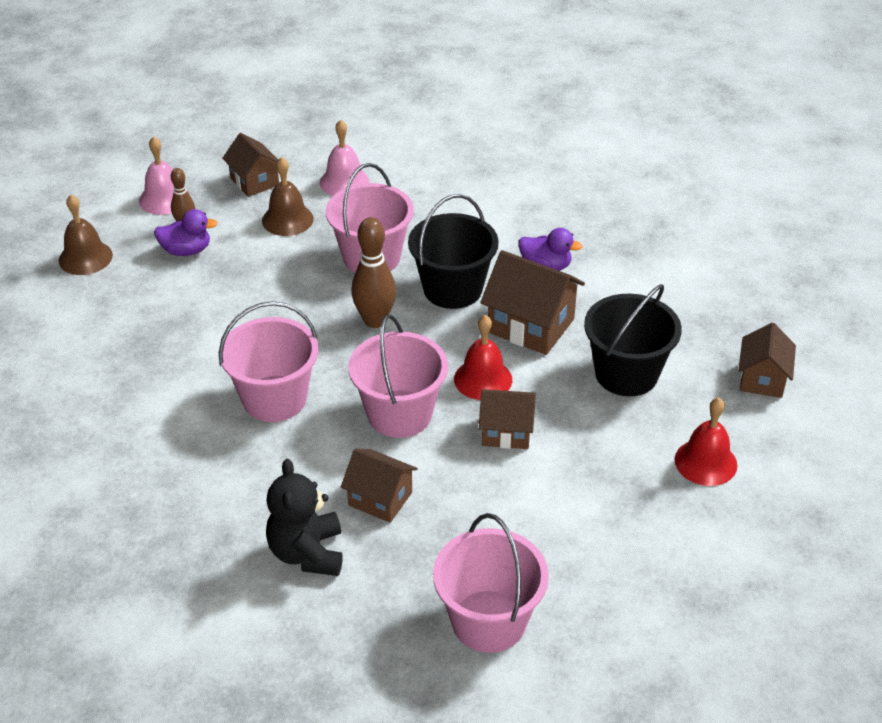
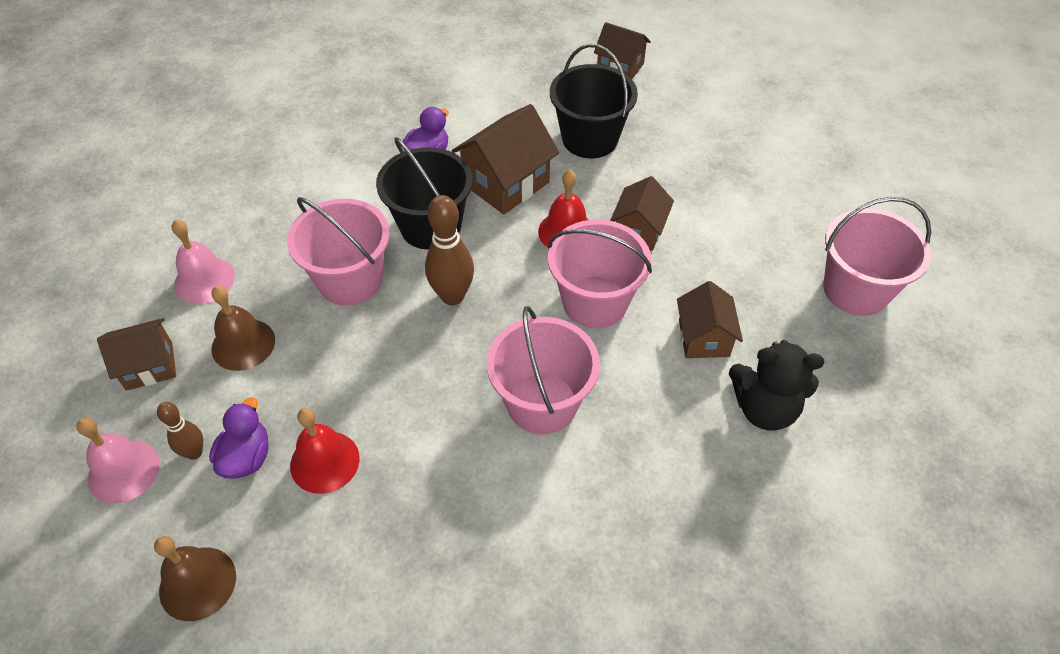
camera: 75 degrees left, 10 degrees up
(380, 499) = (704, 338): brown house -> brown house turned 45 degrees counterclockwise
(705, 462) = (702, 121): red bell -> red bell (324, 462)

